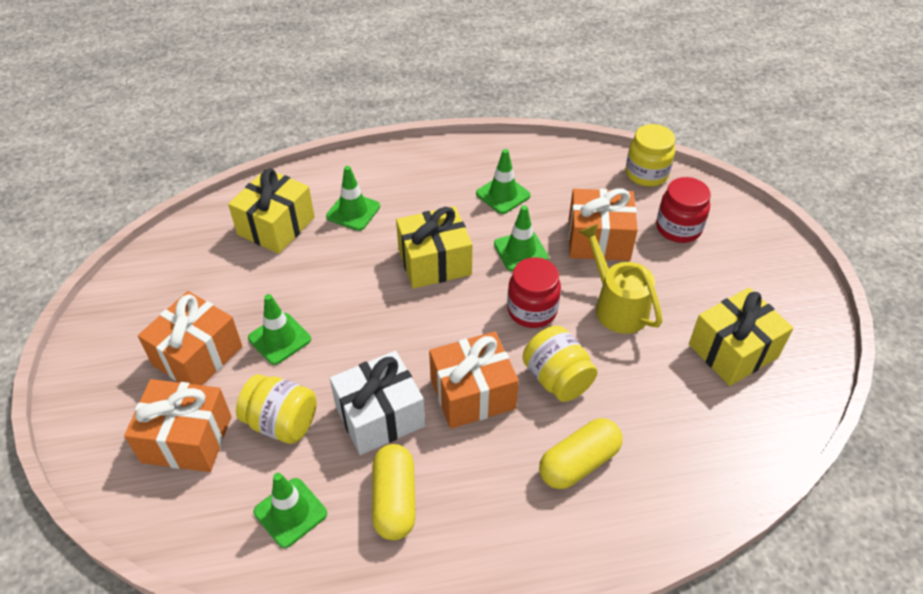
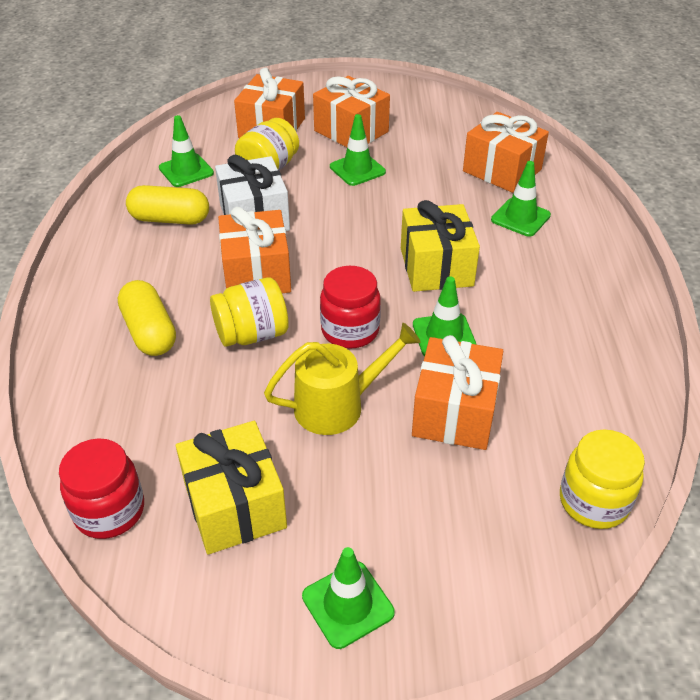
camera: 100 degrees right, 5 degrees down
(276, 226) = (502, 170): yellow gift -> orange gift
(503, 194) = (546, 335): green traffic cone -> green traffic cone (348, 604)
(678, 228) = (468, 509): red jar -> red jar (109, 511)

